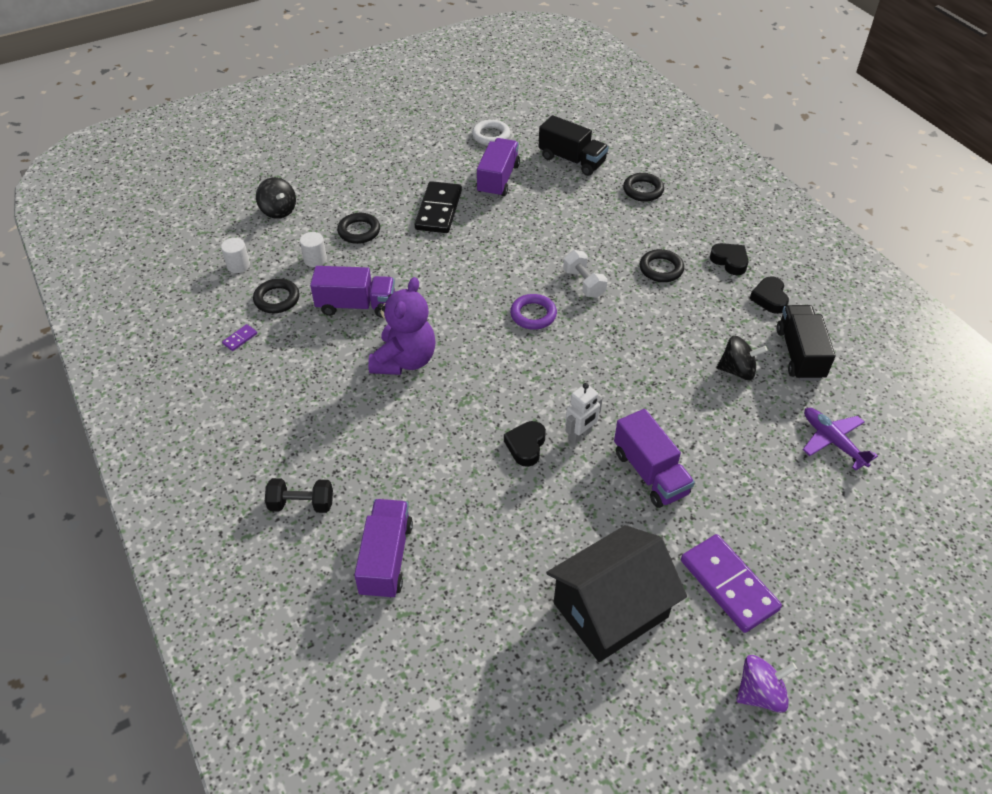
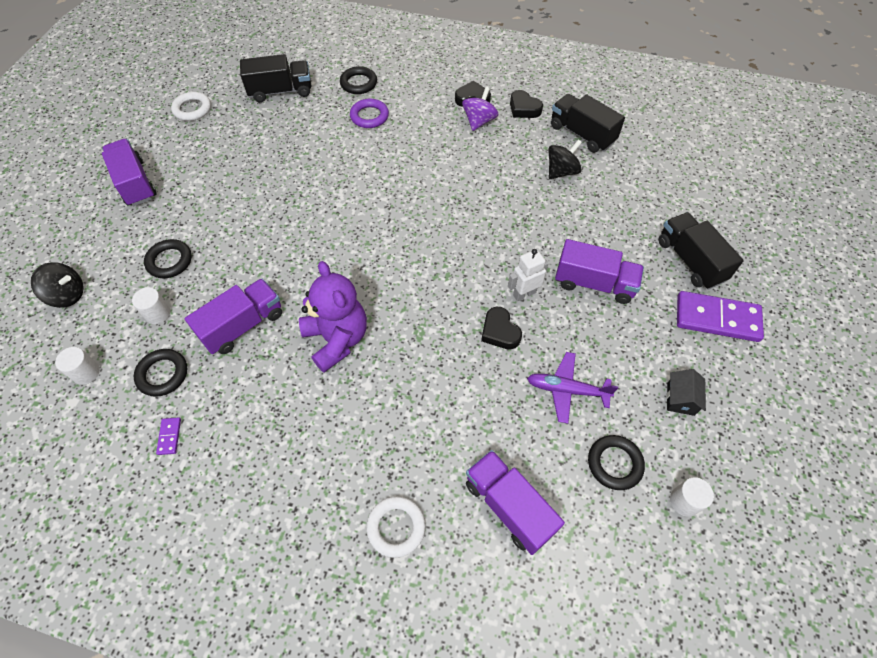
camera: 45 degrees left, 10 degrees up
(301, 504) = (396, 527): black dumbbell -> white ring
(438, 210) = (219, 197): black domino -> none
(498, 179) = (240, 141): purple truck -> purple truck (135, 183)
(516, 675) = (684, 501): none -> white cylinder
(533, 315) = (390, 229): purple ring -> purple ring (369, 116)
(580, 435) = (524, 293): white robot -> white robot turned 120 degrees counterclockwise
(583, 283) = (398, 180): white dumbbell -> none
(610, 610) = (680, 399): black house -> black house, size x0.41
(661, 269) = (436, 133): black ring -> black ring (614, 463)
(760, 693) = (807, 372): purple spinning top -> purple spinning top (479, 121)
(766, 524) = (690, 261): none -> black truck
(833, 441) = (661, 178): purple plane -> purple plane (567, 390)

